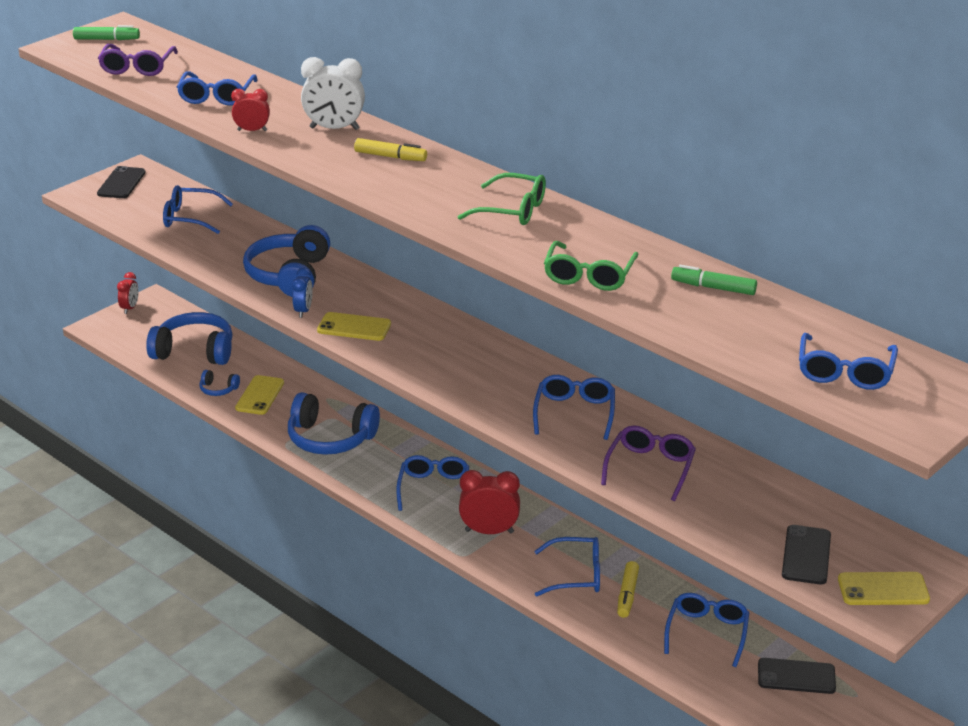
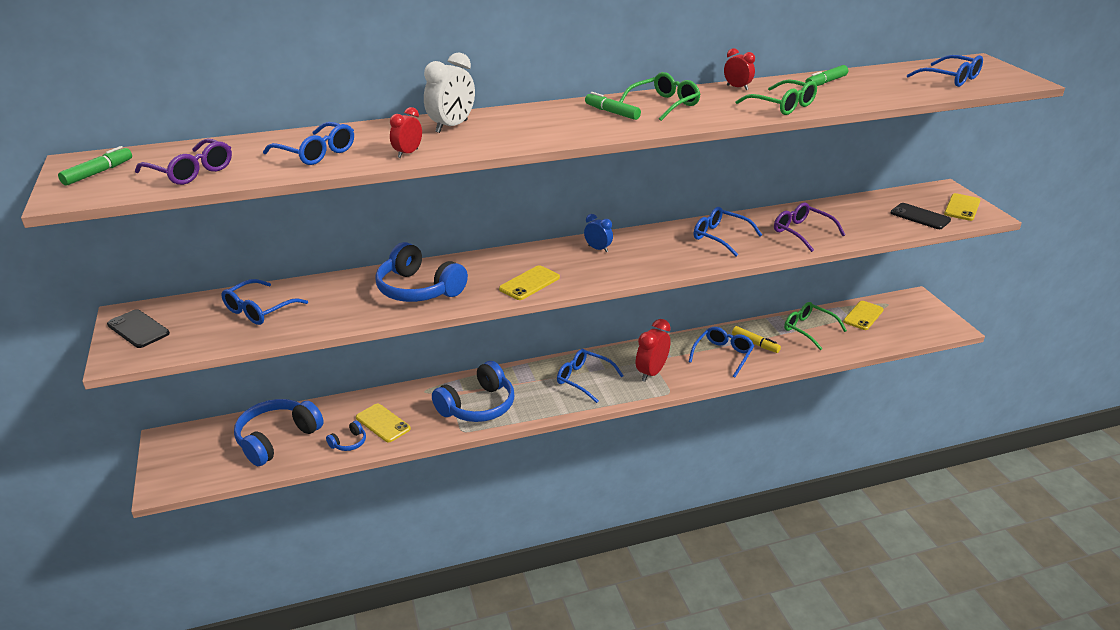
camera: 60 degrees left, 0 degrees up
(130, 308) = (159, 457): red clock -> red clock (737, 87)
(303, 311) = (481, 297): blue clock -> blue clock (598, 249)
(390, 157) = (529, 120): yellow marker -> none
(457, 189) = (612, 112): none -> green marker
(707, 632) = (808, 329): blue glasses -> green glasses
(796, 676) = (863, 316): black phone -> yellow phone

